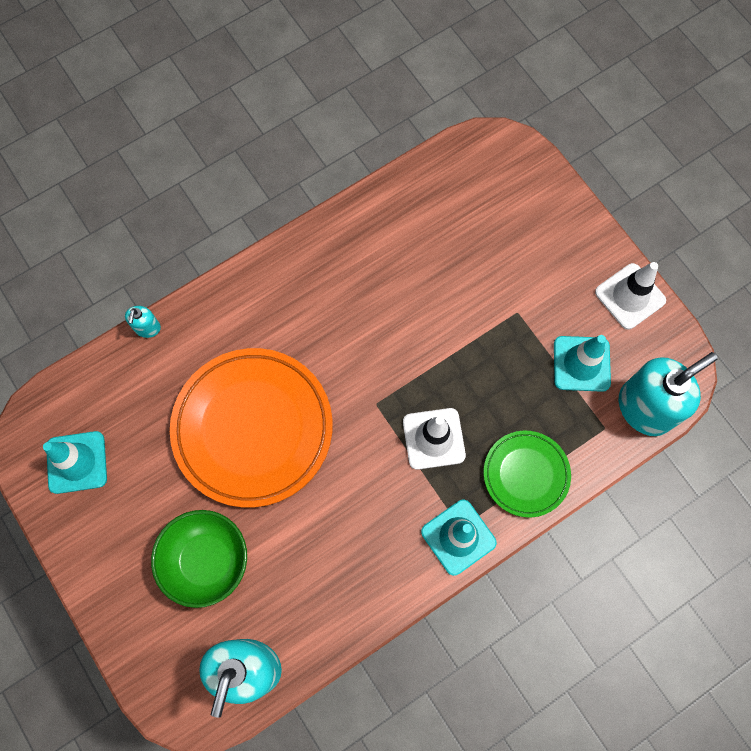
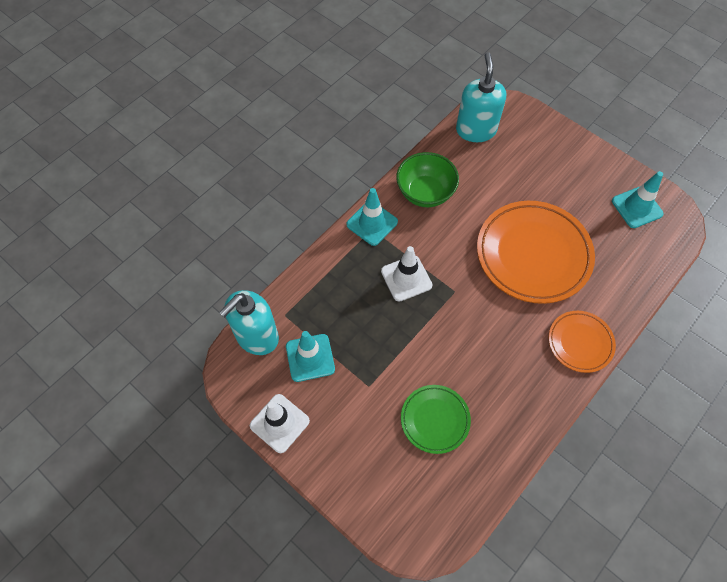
camera: 165 degrees right, 10 degrees down
(147, 328) = (641, 302): turquoise soap dispenser -> none
(206, 560) = (526, 174): green bowl -> green bowl (425, 193)
(248, 299) = (580, 343): none -> orange plate
(526, 474) = (336, 271): green plate -> green plate (435, 420)

